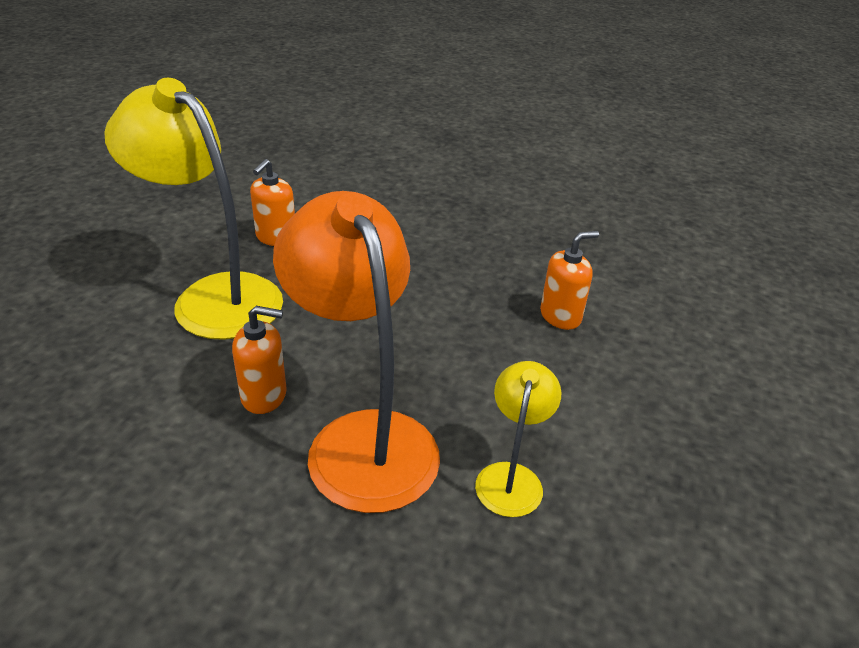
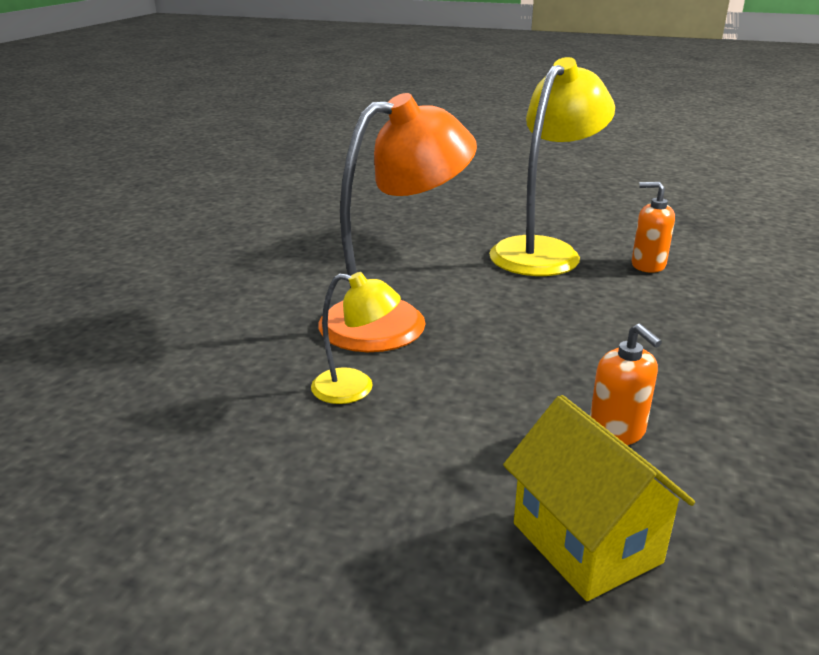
camera: 90 degrees right, 10 degrees down
(264, 395) = (433, 280): orange soap dispenser -> none
(686, 355) = (586, 542): none -> yellow house

